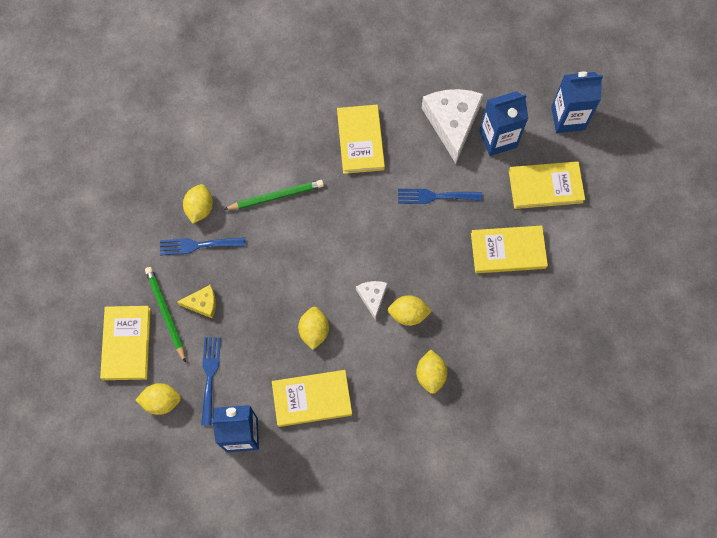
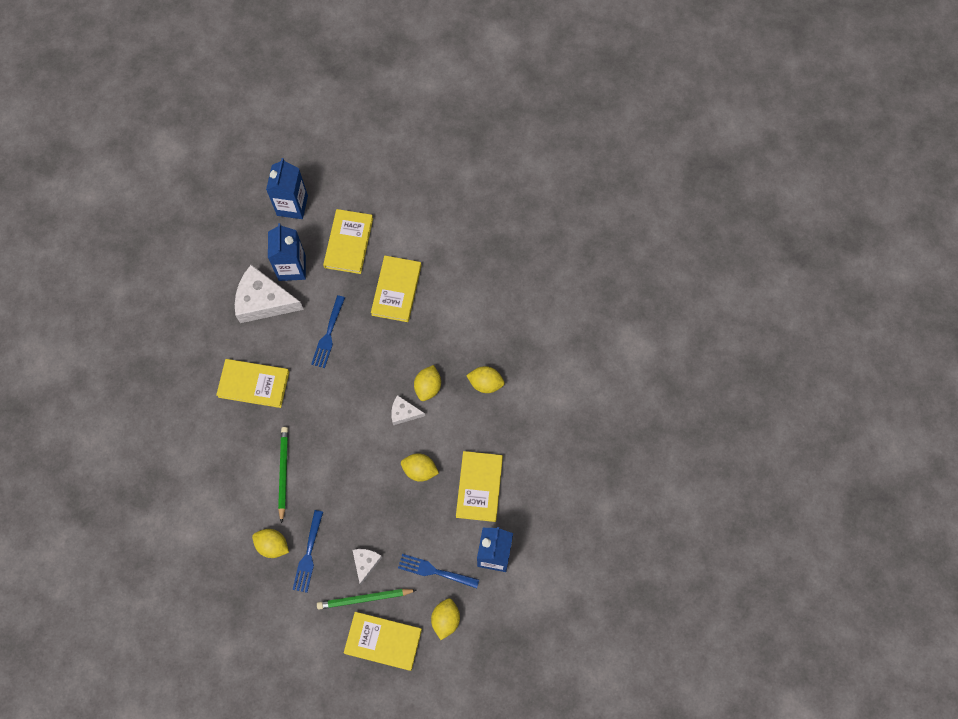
camera: 75 degrees left, 0 degrees up
(202, 303) = (365, 563): yellow cheese -> white cheese

